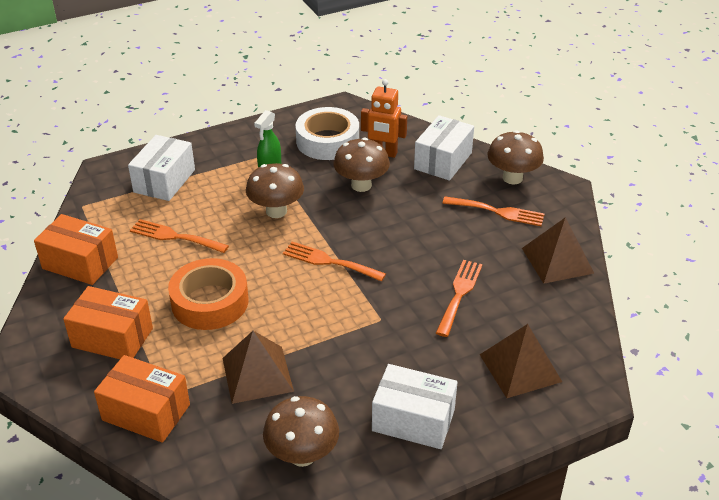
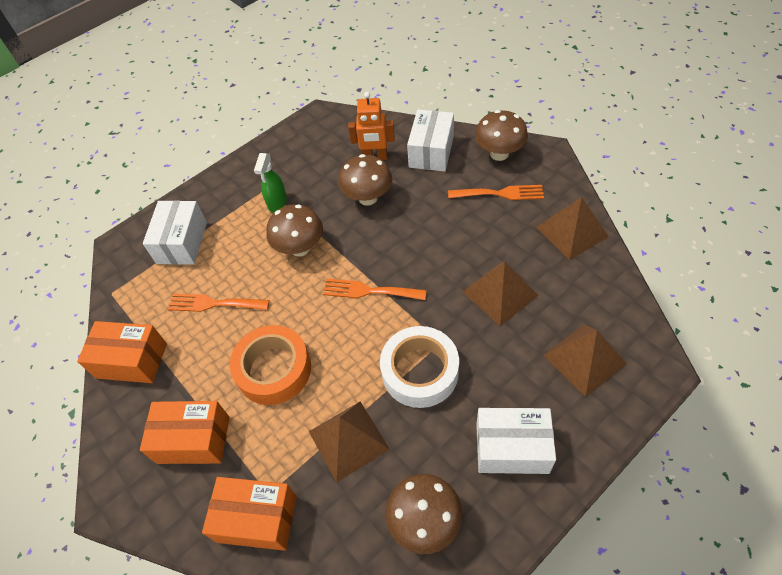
camera: 10 degrees left, 15 degrees up
(327, 141) = (319, 158): white tape -> white tape (420, 371)
(459, 294) = (500, 293): orange fork -> brown pyramid

